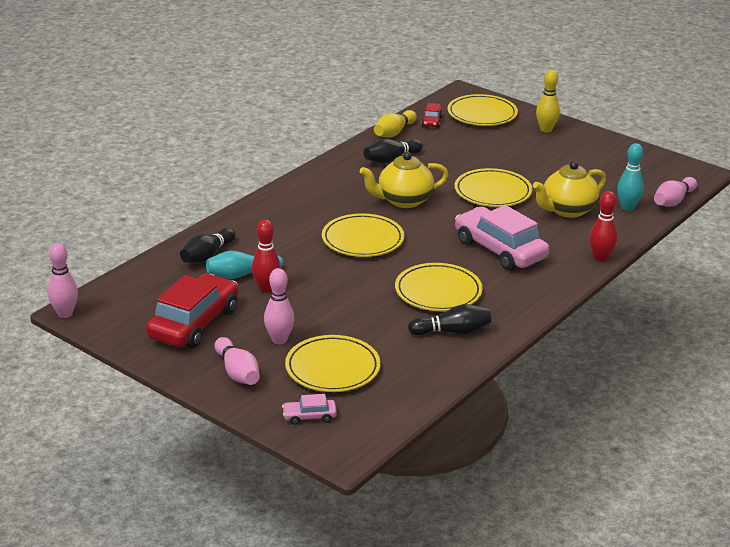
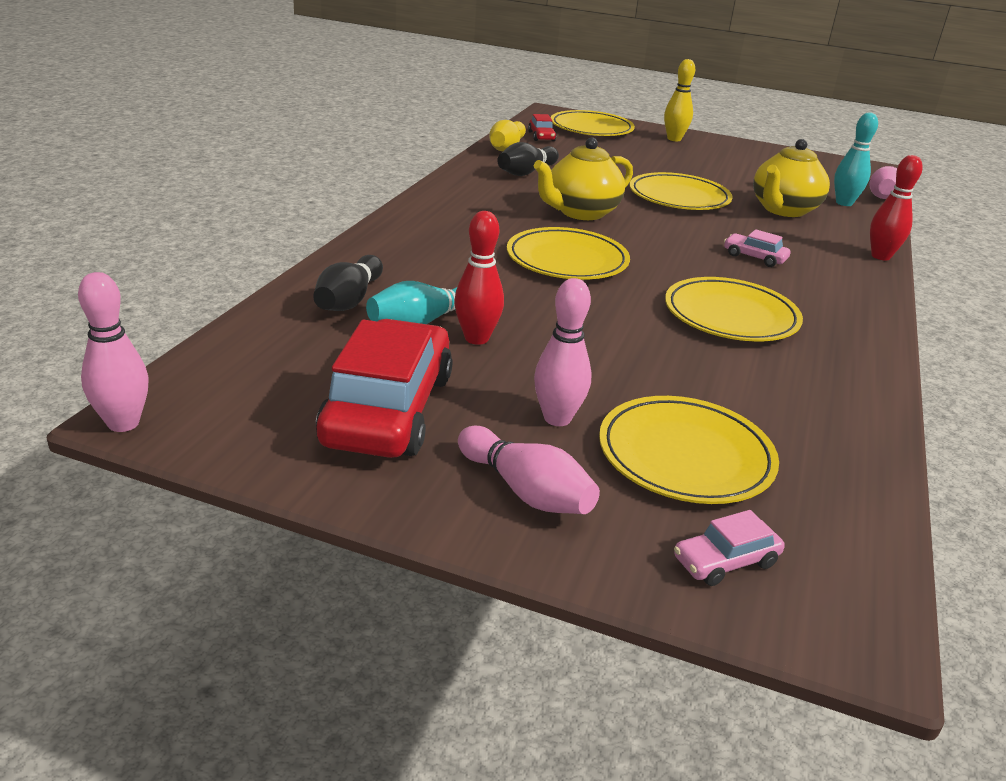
camera: 20 degrees left, 0 degrees up
(452, 332) = (807, 370): black bowling pin -> none
(500, 250) = (754, 257): pink car -> pink car, size x0.44

